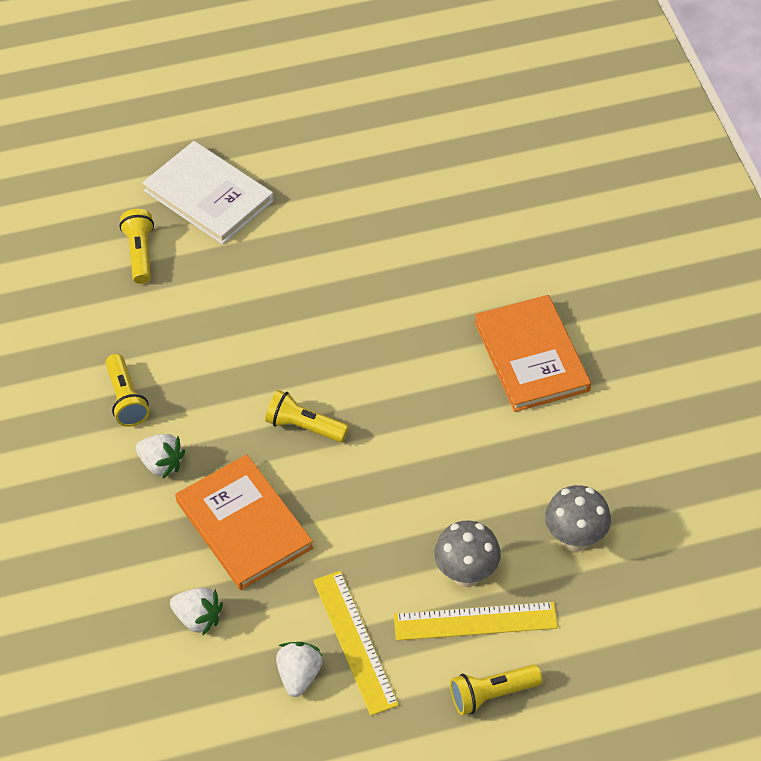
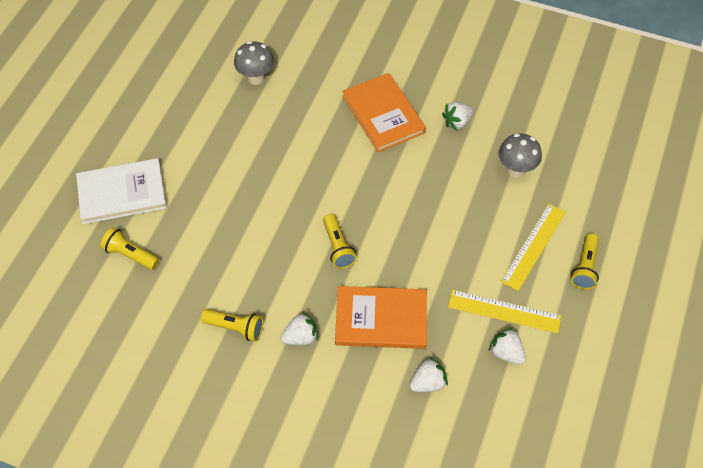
camera: 55 degrees left, 5 degrees up
(304, 427) = (338, 247): yellow flashlight -> yellow flashlight turned 75 degrees counterclockwise
(466, 574) = (500, 231): grey mushroom -> grey mushroom (256, 78)
(531, 356) = (383, 114): orange book -> orange book turned 45 degrees clockwise
(591, 436) = (457, 122): none -> white strawberry

